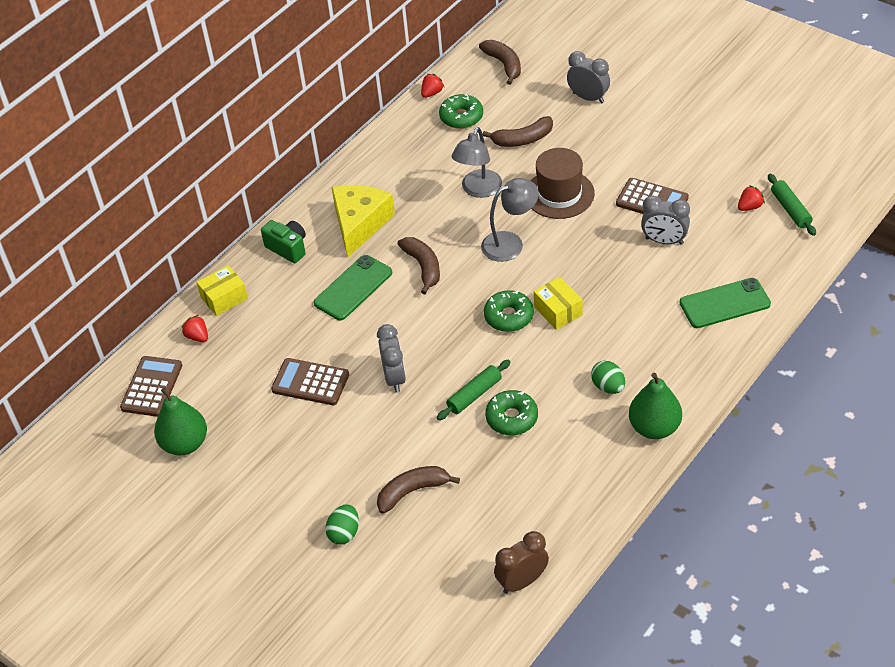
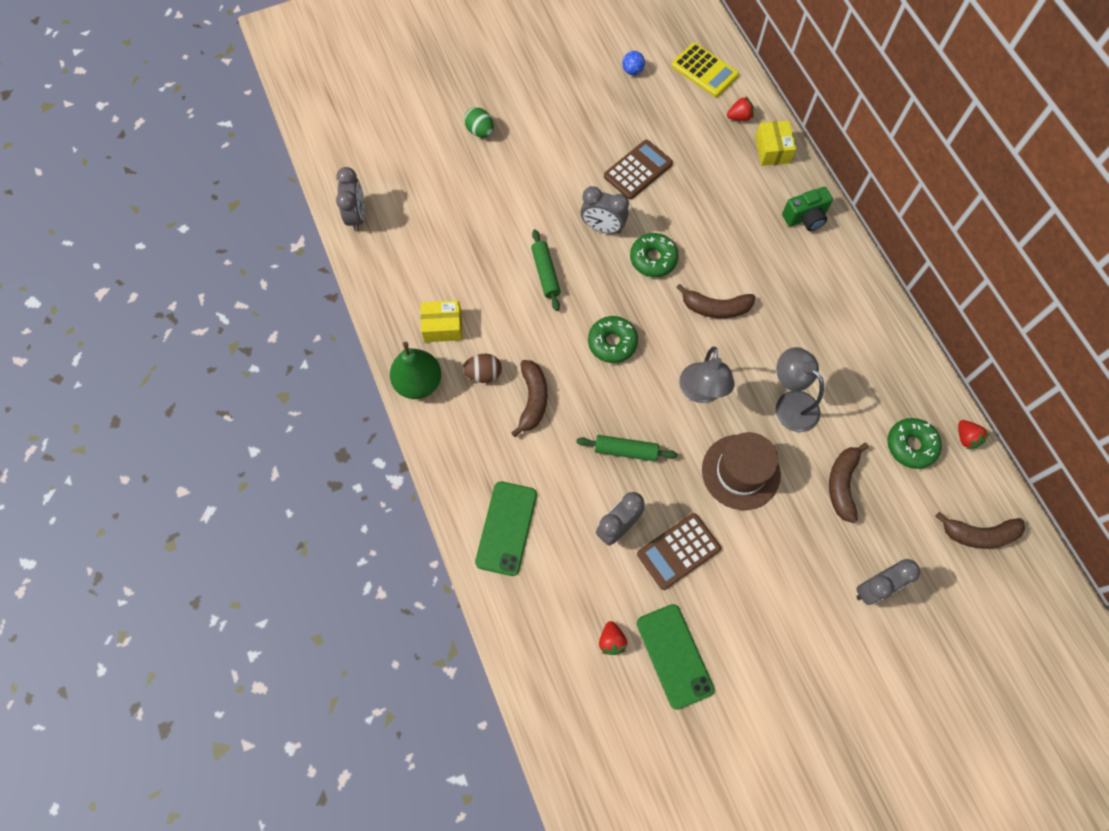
camera: 115 degrees right, 20 degrees up
(152, 387) = (704, 71): brown calculator -> yellow calculator
(185, 444) = (632, 71): green pear -> blue ball
(353, 288) = (724, 244): green phone -> green phone (674, 656)
(360, 224) = (803, 284): yellow cheese -> none
(412, 491) = (484, 188): brown banana -> brown banana (532, 400)
(512, 418) = (503, 287): green donut -> green donut (653, 259)
(522, 581) = (357, 216): brown clock -> grey clock
(558, 311) = (592, 384): yellow box -> yellow box (443, 326)
(608, 387) = (483, 374): green egg -> brown egg
(790, 209) = (582, 679): green rolling pin -> green rolling pin (626, 450)

